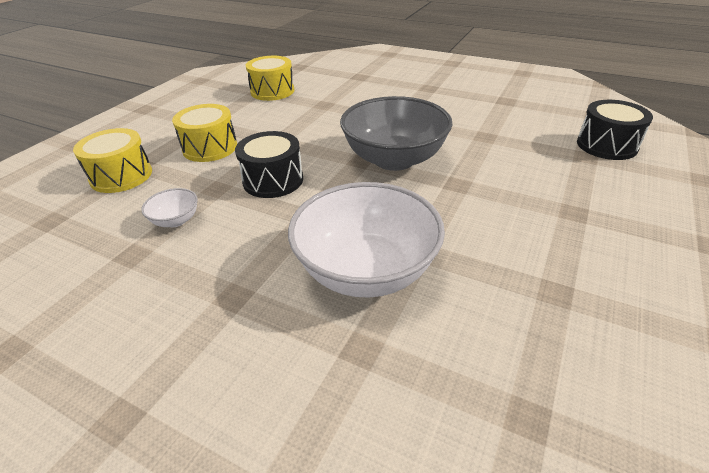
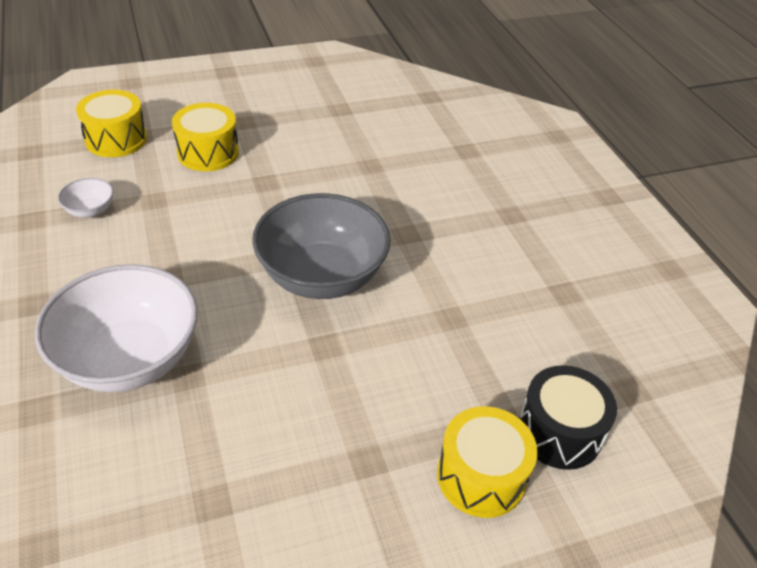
camera: 40 degrees right, 5 degrees up
(272, 91) = (353, 116): yellow drum -> yellow drum (481, 476)
(273, 180) = (199, 223): black drum -> none

